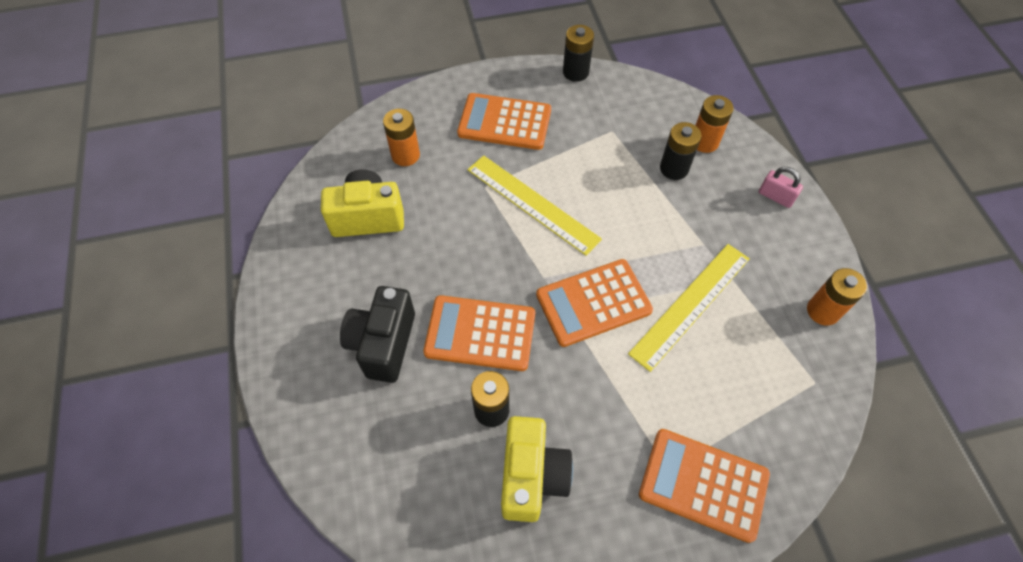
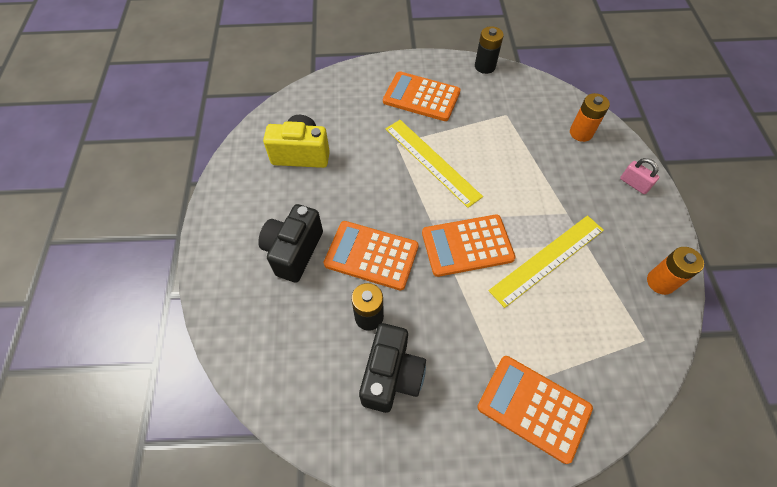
camera: 10 degrees right, 0 degrees up
(405, 155) = (339, 111): orange battery -> none
(532, 476) = (391, 375): yellow camera -> black camera
(674, 168) = (552, 150): black battery -> none

